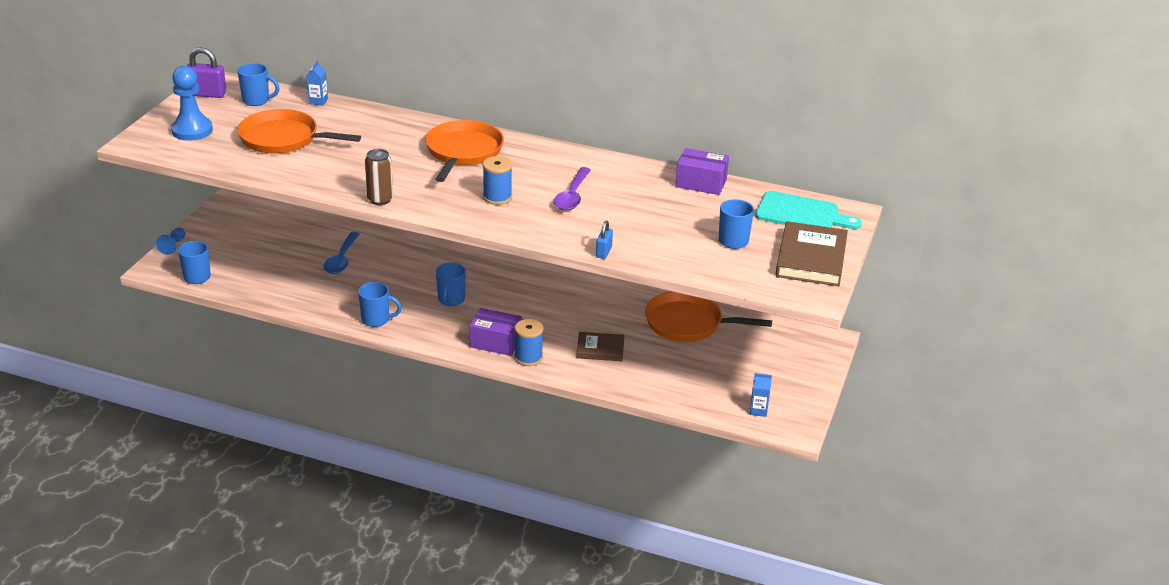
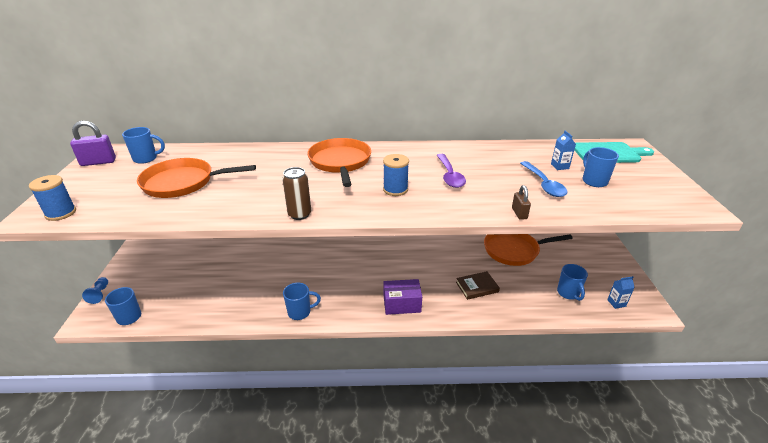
camera: 20 degrees left, 0 degrees up
(192, 130) = (91, 193): blue pawn -> none
(318, 101) = (200, 150): blue carton -> blue carton (559, 166)
(341, 259) = (247, 268): blue spoon -> blue spoon (544, 184)
(451, 300) = (347, 278): blue mug -> blue mug (568, 293)
(528, 357) = (434, 310): blue spool -> blue spool (61, 213)
(604, 252) = (519, 213): blue padlock -> brown padlock
(701, 183) = (524, 148): purple box -> none
(811, 259) = (658, 181): brown book -> none

